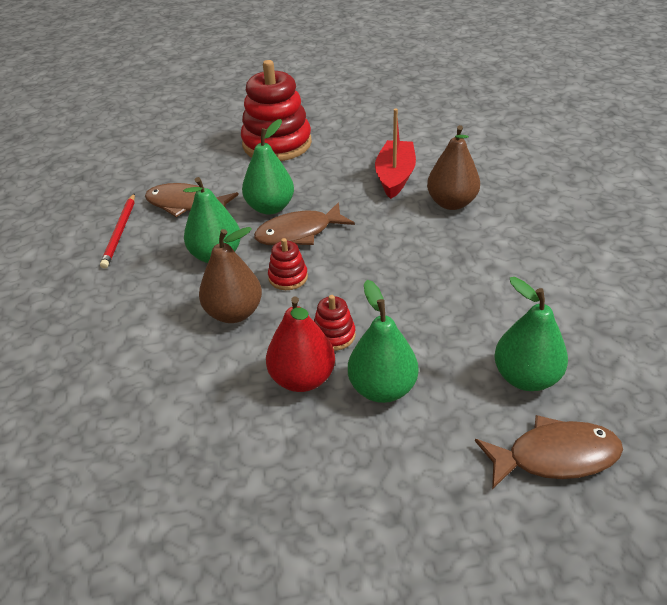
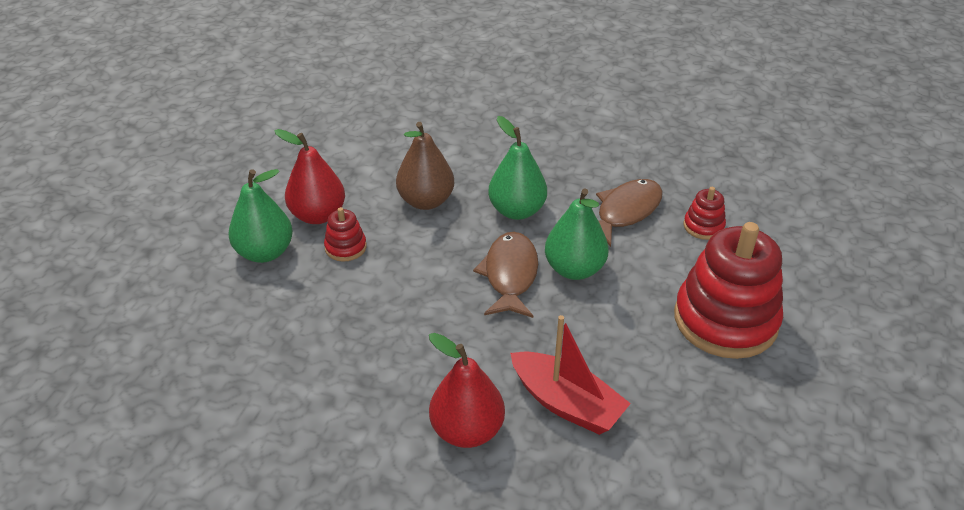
camera: 115 degrees right, 0 degrees up
(120, 232) = (602, 162): red pencil -> none
(288, 277) = (445, 245): red stacking toy -> red stacking toy (703, 226)
(451, 203) = (467, 430): brown pear -> red pear
(526, 377) = (184, 341): green pear -> none
(555, 456) = (111, 314): brown fish -> none

